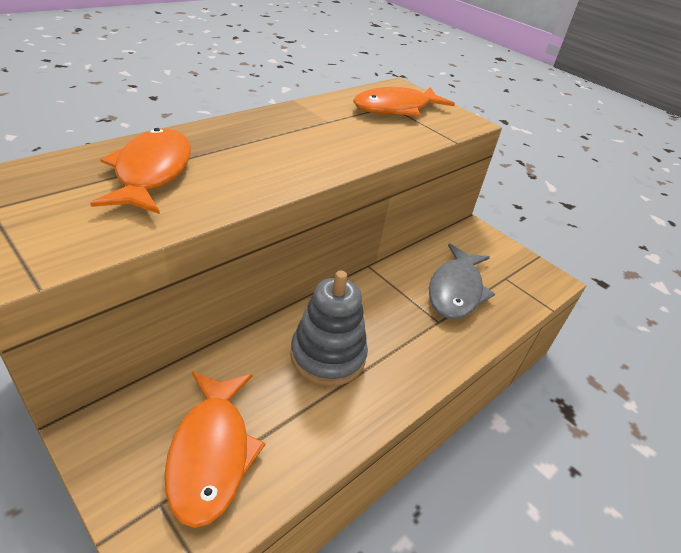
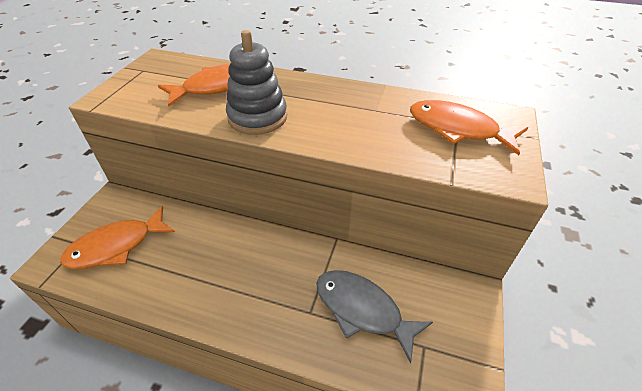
camera: 65 degrees right, 5 degrees up
(328, 356) = (221, 260): grey stacking toy -> grey stacking toy (257, 117)
(456, 290) = (362, 310): grey fish -> grey fish turned 45 degrees clockwise

